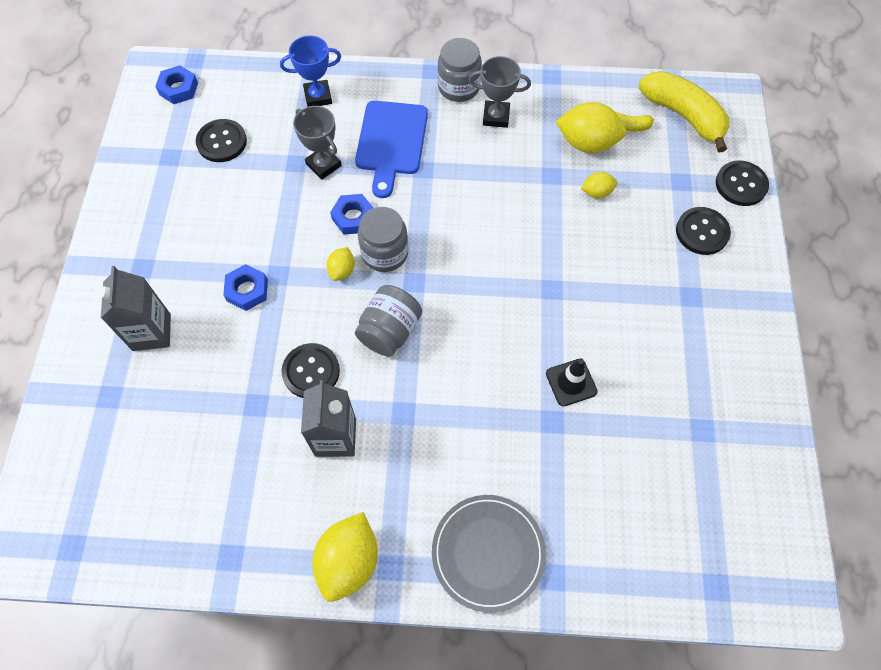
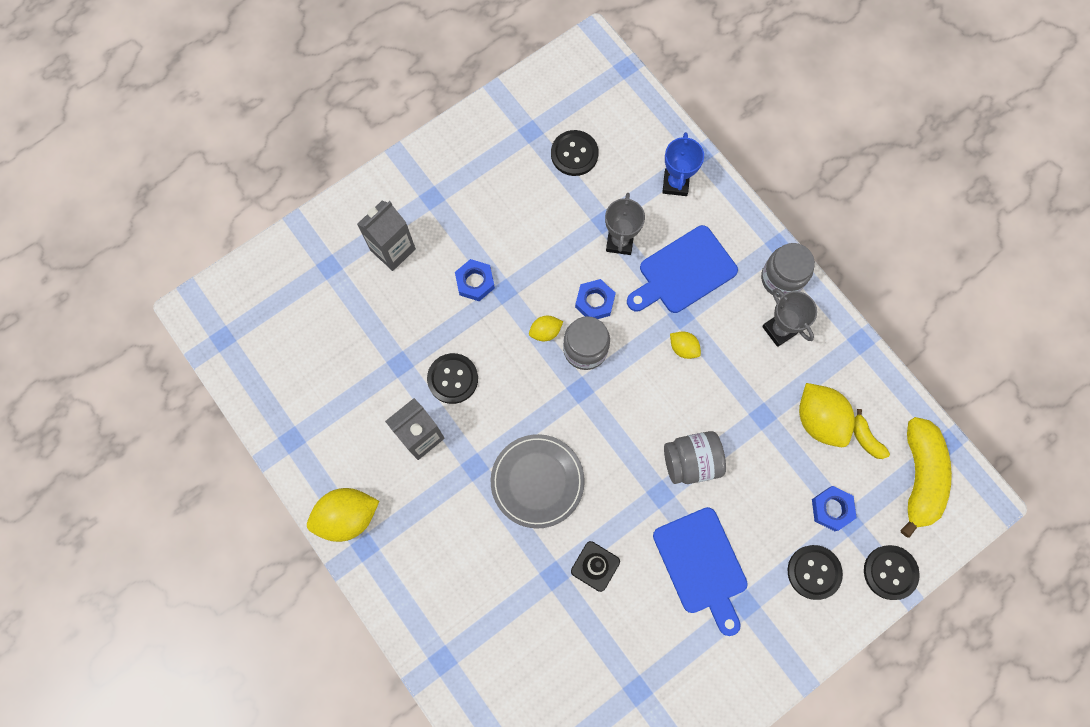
camera: 50 degrees right, 10 degrees up
(178, 88) = (591, 81): blue nut -> blue nut (831, 509)
(318, 96) = (675, 183): blue trophy -> blue trophy turned 60 degrees clockwise
(390, 331) = (527, 405): grey jar -> grey jar (691, 461)
(488, 553) = (424, 604): grey plate -> grey plate (537, 481)
(597, 192) = (778, 462): yellow lemon -> yellow lemon (683, 348)
(635, 303) = (702, 565): none -> blue cutting board

